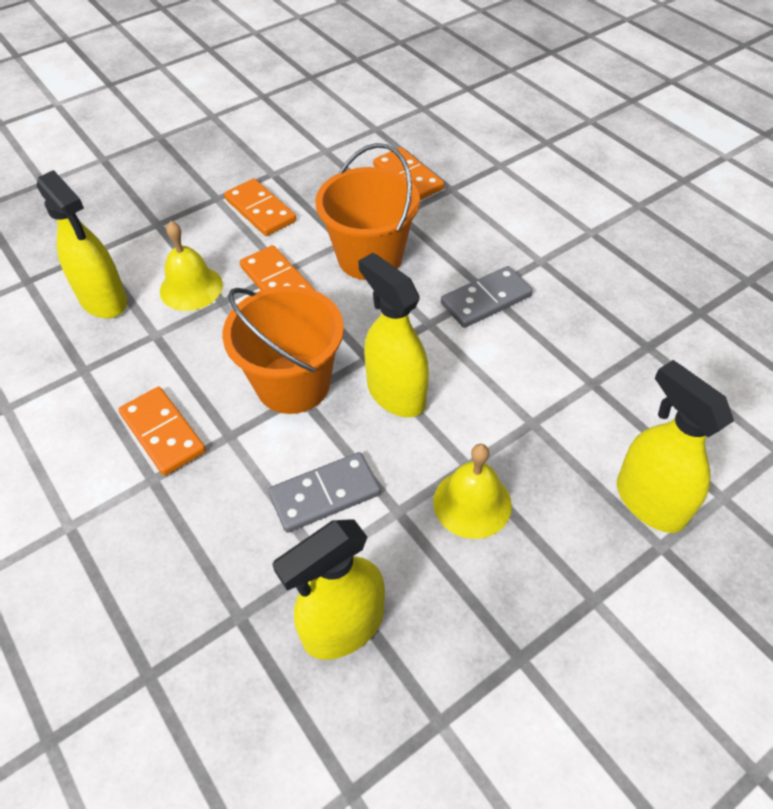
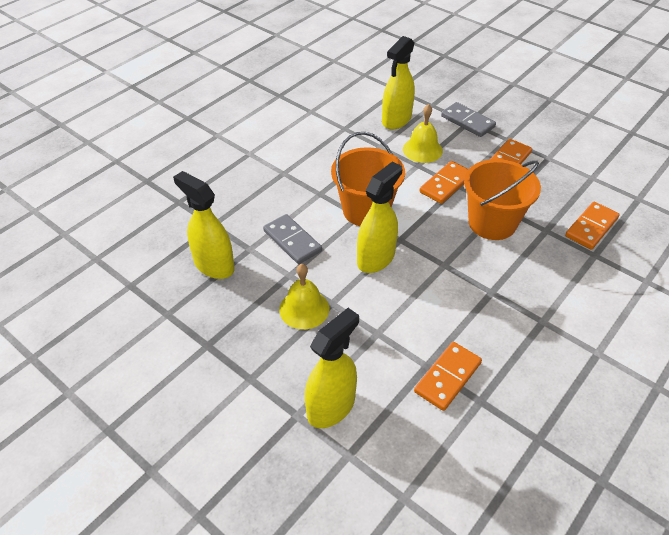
camera: 75 degrees right, 5 degrees down
(163, 433) = (313, 168): orange domino -> orange domino (448, 377)
(486, 300) = (482, 292): grey domino -> grey domino (467, 122)

